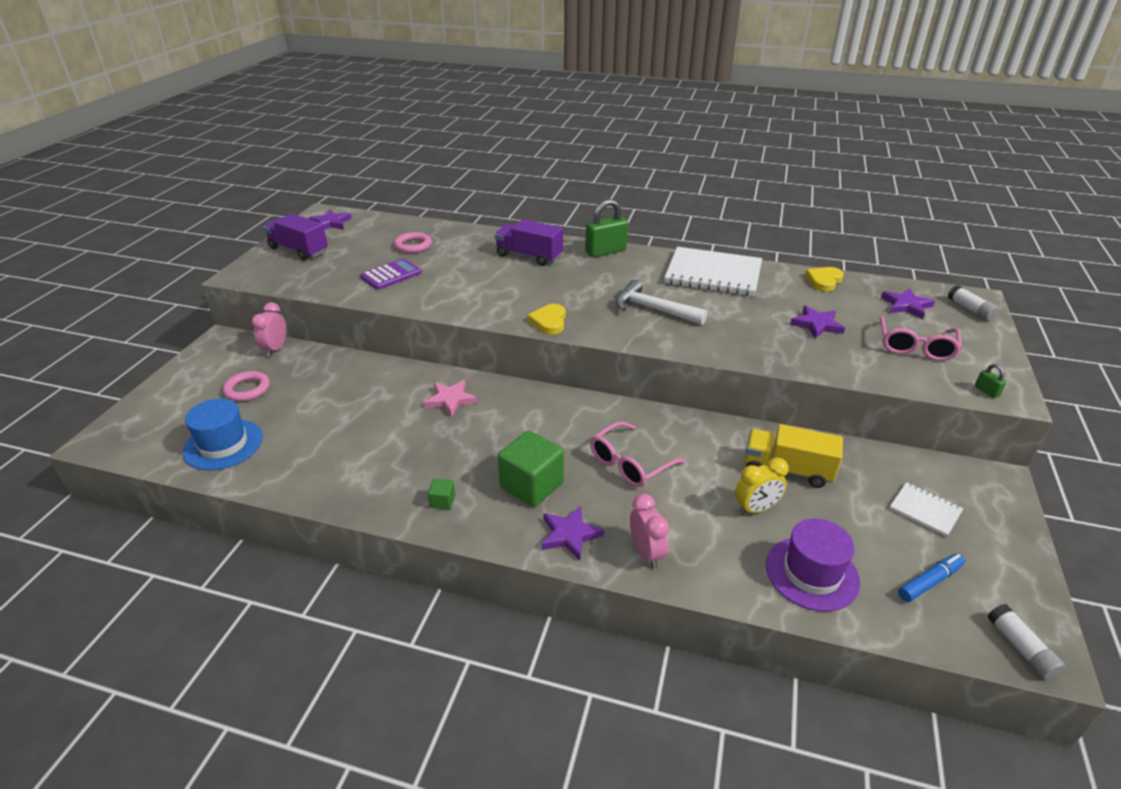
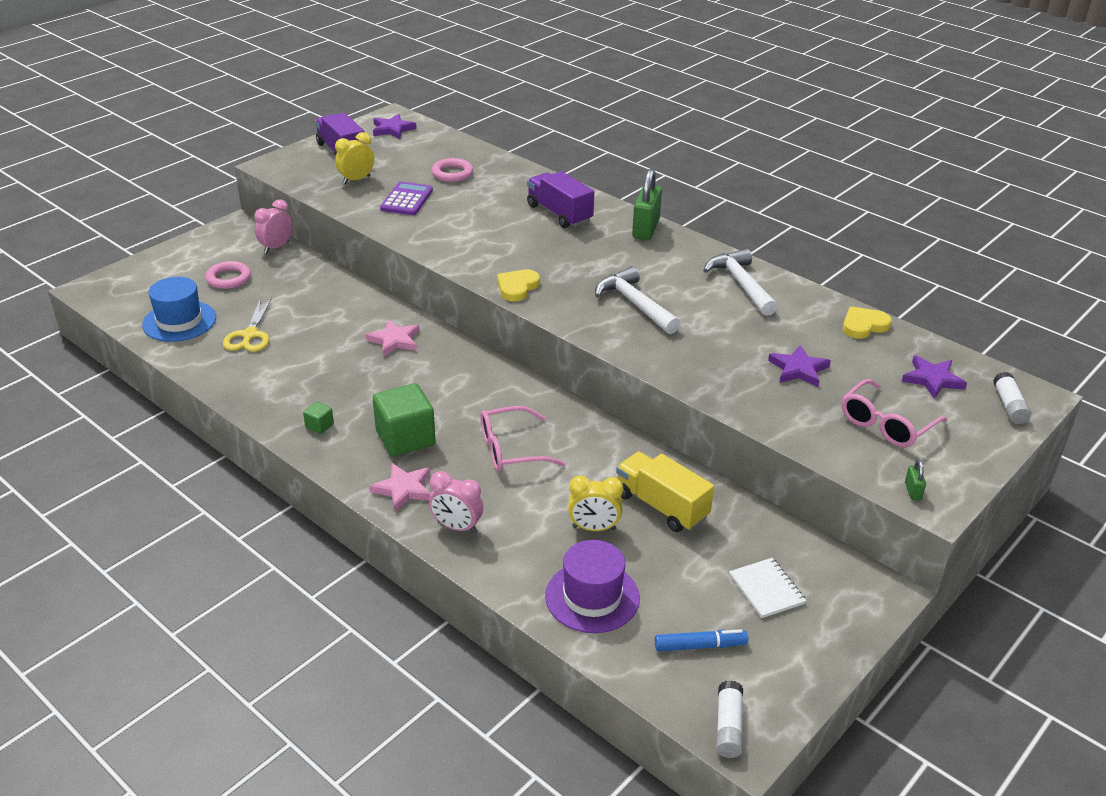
camera: 25 degrees right, 0 degrees up
(307, 436) = (250, 335): none -> yellow scissors
(331, 269) = (356, 180): none -> yellow clock
(391, 275) = (407, 200): purple calculator -> purple calculator turned 60 degrees counterclockwise
(569, 535) = (403, 489): purple star -> pink star
(605, 251) = (645, 229): green padlock -> green padlock turned 75 degrees counterclockwise
(646, 553) = (457, 527): pink clock -> pink clock turned 105 degrees clockwise
(713, 274) = (741, 284): white notebook -> white hammer

